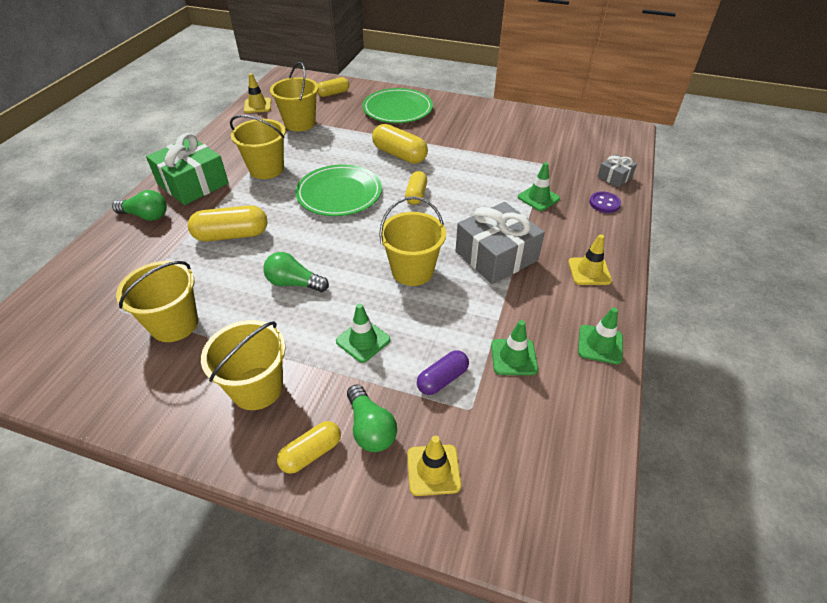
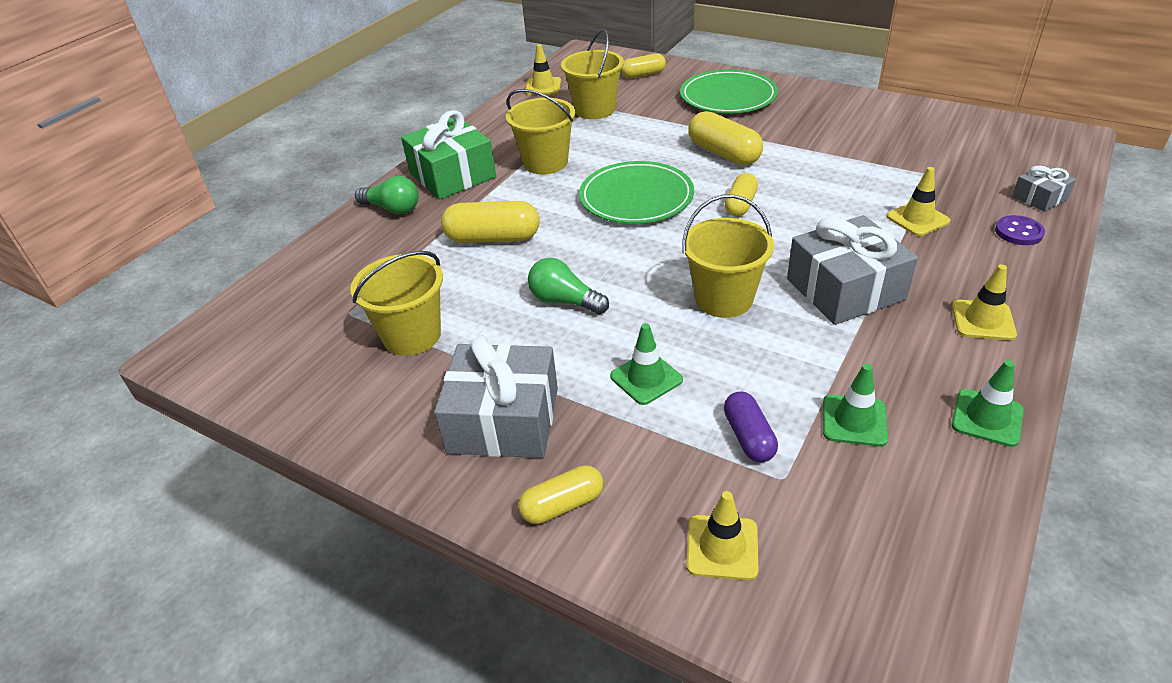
camera: 15 degrees right, 5 degrees down
(257, 388) = (503, 420): yellow bucket -> grey gift
(370, 428) = (643, 485): green light bulb -> none
(442, 379) = (748, 437): purple capsule -> purple capsule turned 75 degrees counterclockwise
(538, 198) = (917, 219): green traffic cone -> yellow traffic cone

